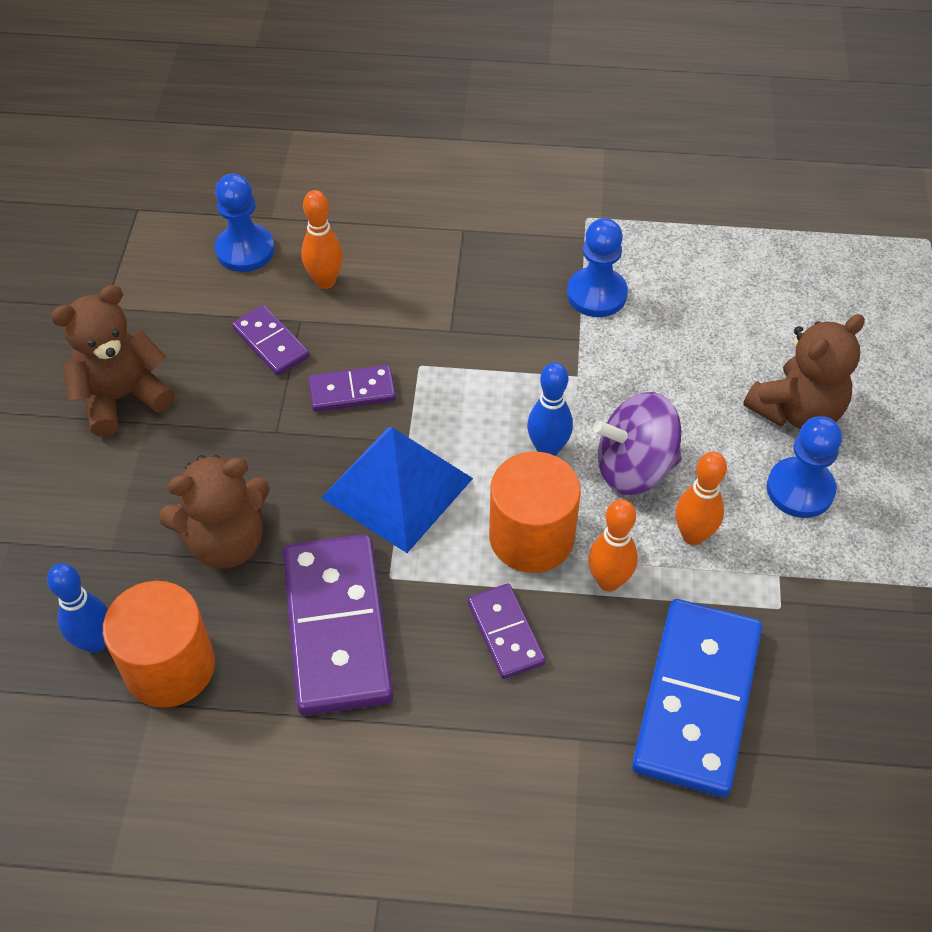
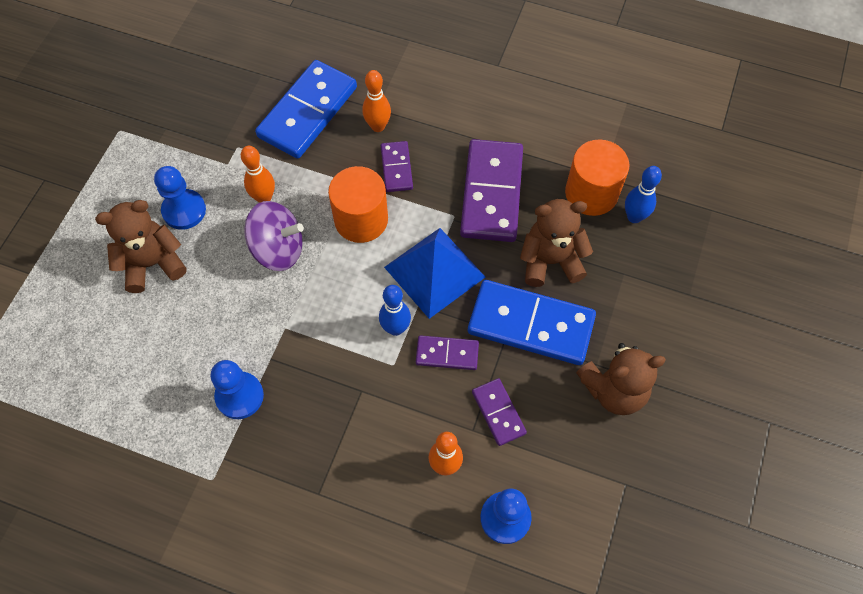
camera: 165 degrees left, 10 degrees up
(244, 449) = (530, 325): none -> blue domino
(547, 449) = (328, 275): blue bowling pin -> blue bowling pin (395, 328)
(608, 581) = (326, 183): orange bowling pin -> orange bowling pin (378, 126)

